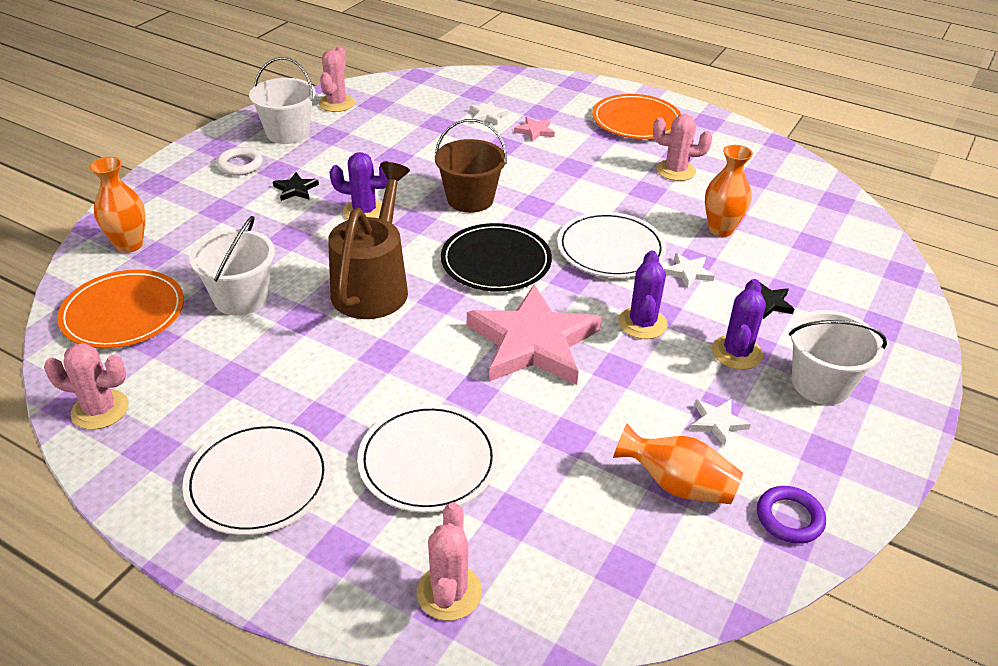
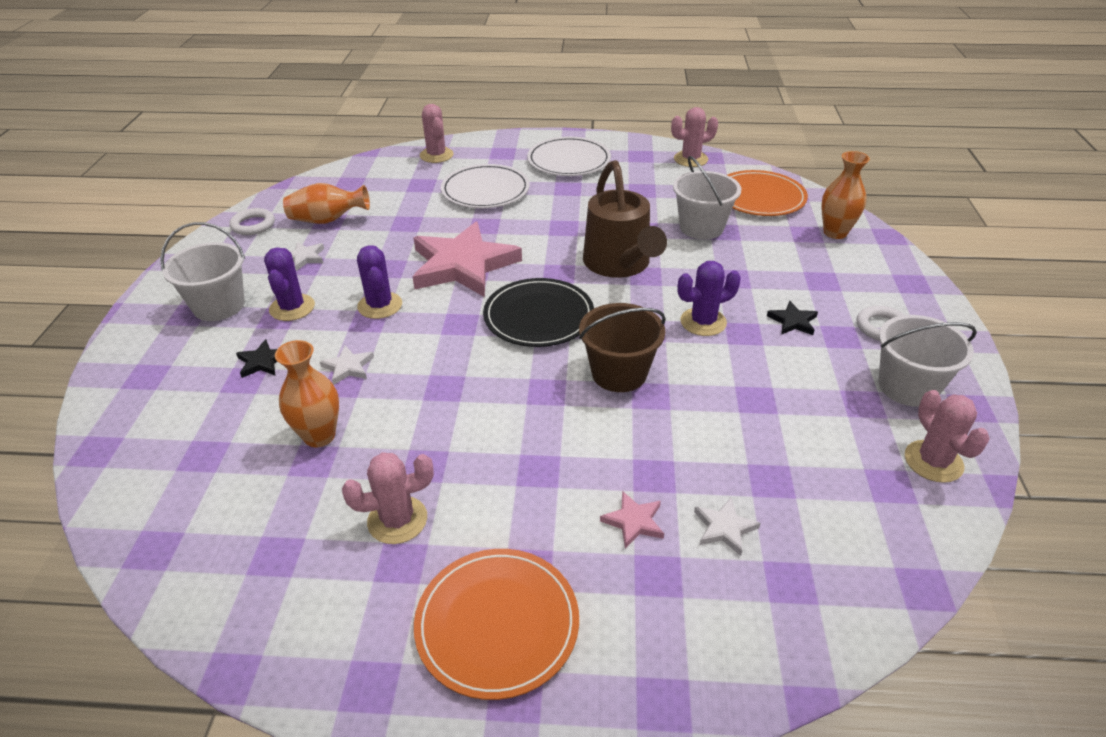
camera: 155 degrees right, 0 degrees up
(610, 249) = (437, 366): white plate -> none
(789, 518) = (253, 225): purple ring -> white ring

